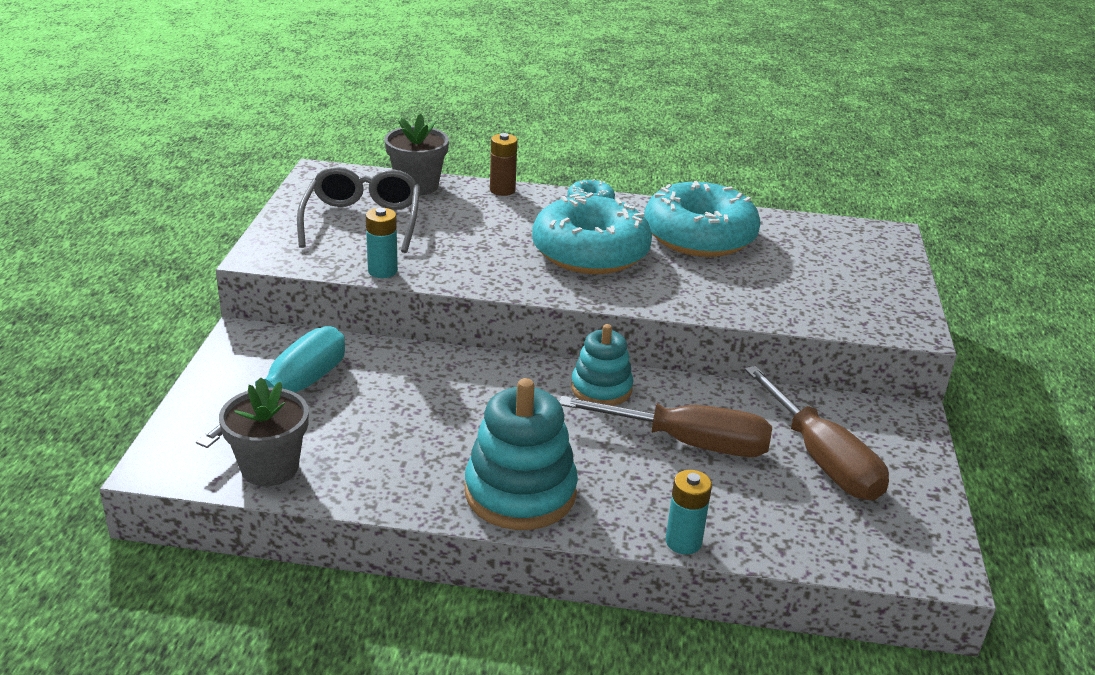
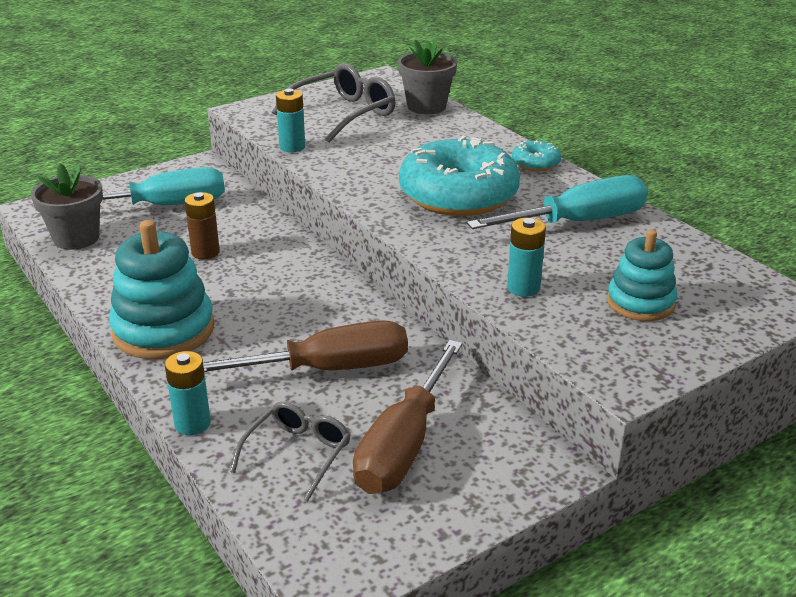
camera: 50 degrees right, 0 degrees up
(502, 190) = (482, 131): brown battery -> brown battery (205, 252)
(601, 388) = (341, 302): turquoise stacking toy -> turquoise stacking toy (640, 303)
(687, 443) = (327, 369): brown screwdriver -> brown screwdriver turned 75 degrees counterclockwise
(699, 236) = (577, 222): turquoise donut -> turquoise screwdriver
(759, 300) = (523, 288): none -> turquoise battery
(781, 510) = (297, 454): none -> grey glasses

